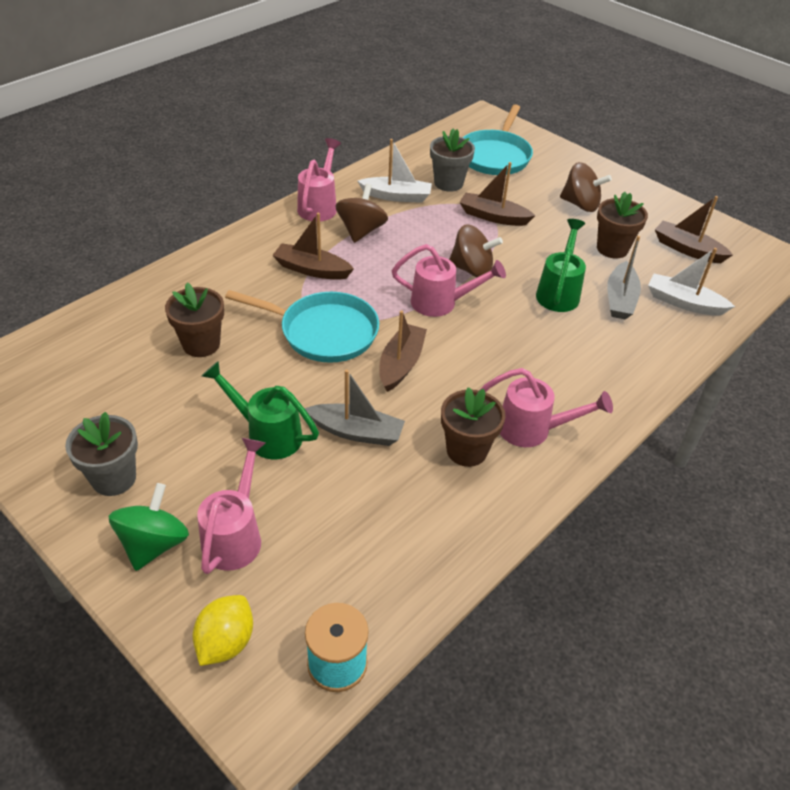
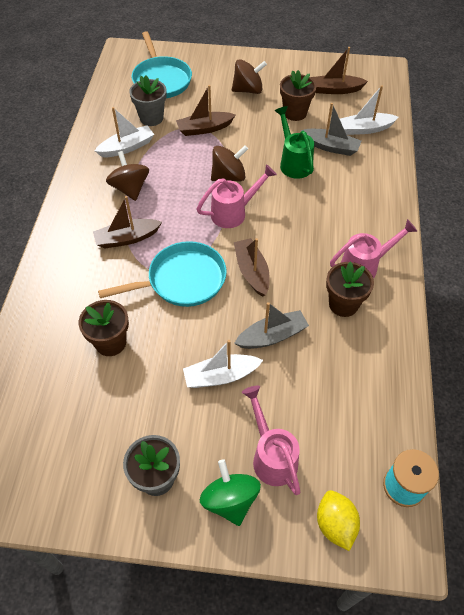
camera: 35 degrees left, 10 degrees up
(267, 434) = (221, 376): green watering can -> white boat
(319, 205) = (81, 184): pink watering can -> none
(620, 299) = (331, 147): grey boat -> grey boat turned 45 degrees counterclockwise

